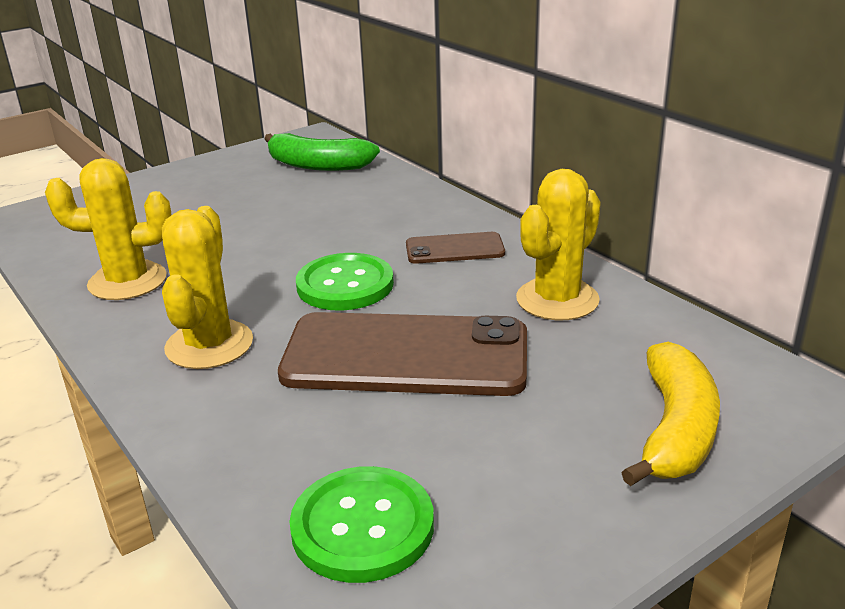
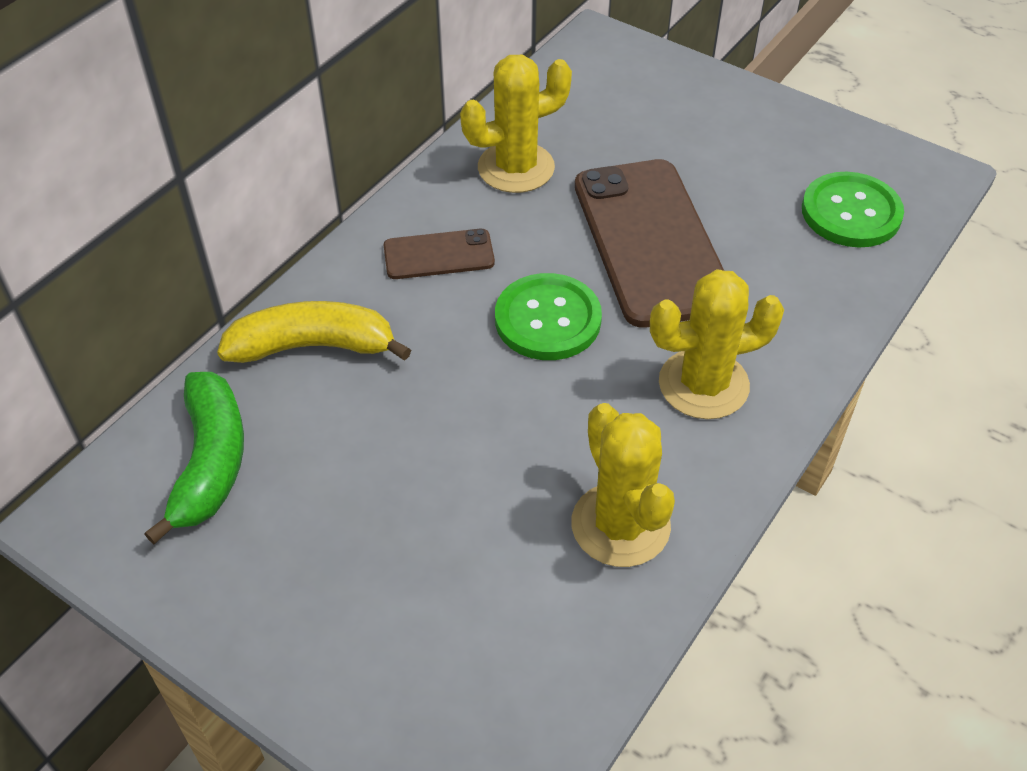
camera: 110 degrees left, 20 degrees up
(455, 249) = (438, 255): brown phone -> brown phone turned 75 degrees counterclockwise
(557, 299) = (516, 168): yellow cactus -> yellow cactus turned 45 degrees counterclockwise
(675, 430) = (668, 92): yellow banana -> yellow banana (313, 346)

